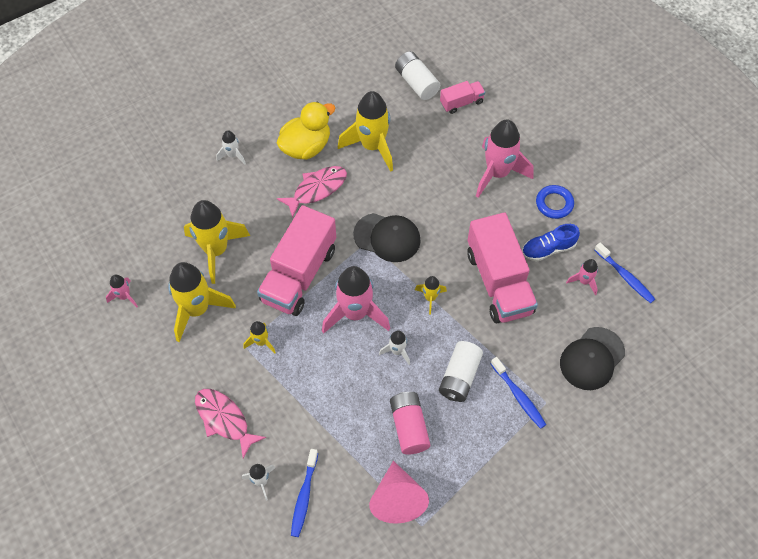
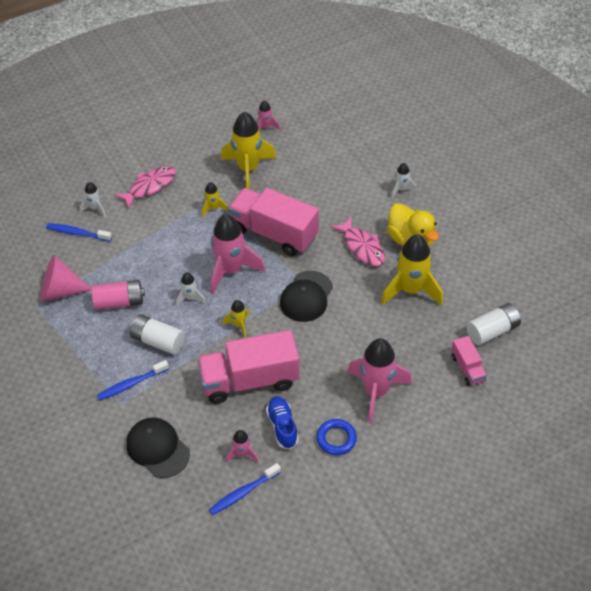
camera: 95 degrees right, 10 degrees down
(216, 250) = (303, 180): yellow rocket -> none

